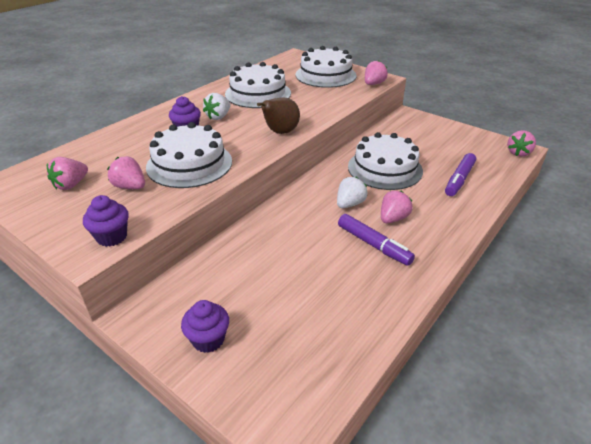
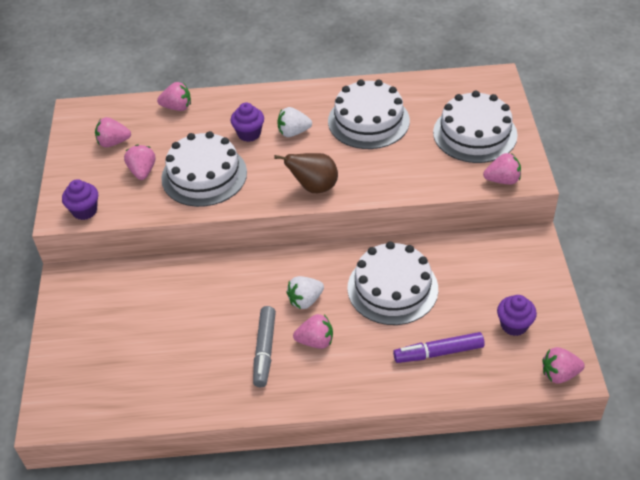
camera: 50 degrees right, 10 degrees up
(101, 143) = (177, 107): none -> pink strawberry
(208, 339) = (79, 328): purple cupcake -> purple cupcake (514, 325)
(349, 204) = (305, 300): white strawberry -> white strawberry turned 150 degrees clockwise
(373, 245) = (265, 350): purple marker -> grey marker

